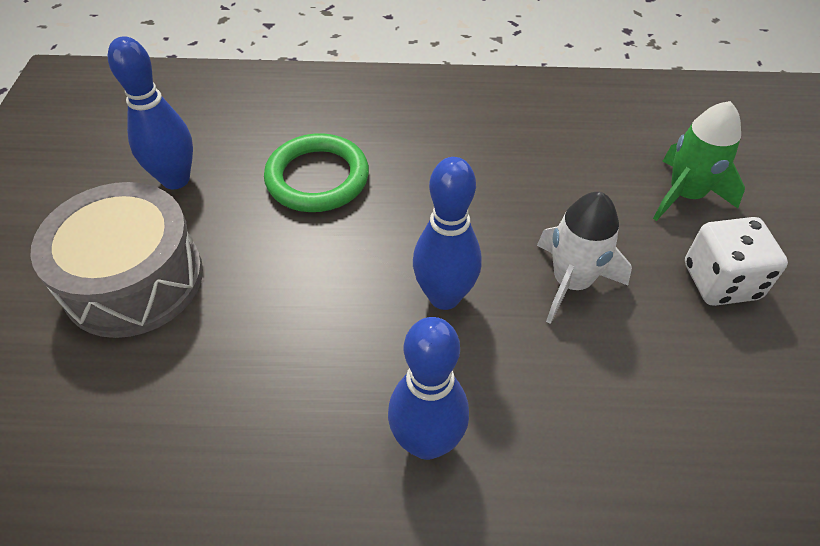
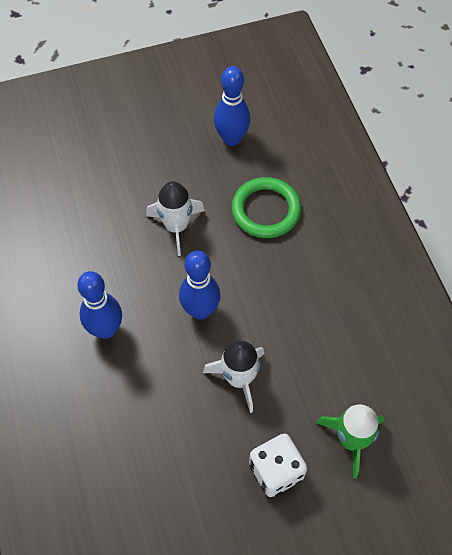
camera: 70 degrees right, 10 degrees up
(134, 280) = (153, 156): grey drum -> none
(283, 286) = (176, 226): none -> white rocket

